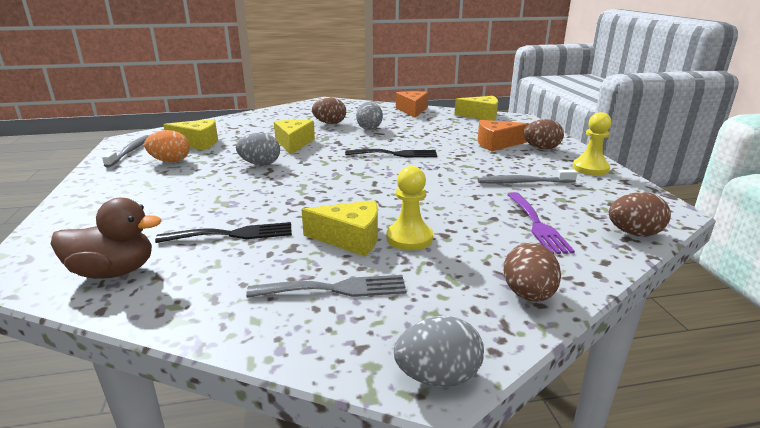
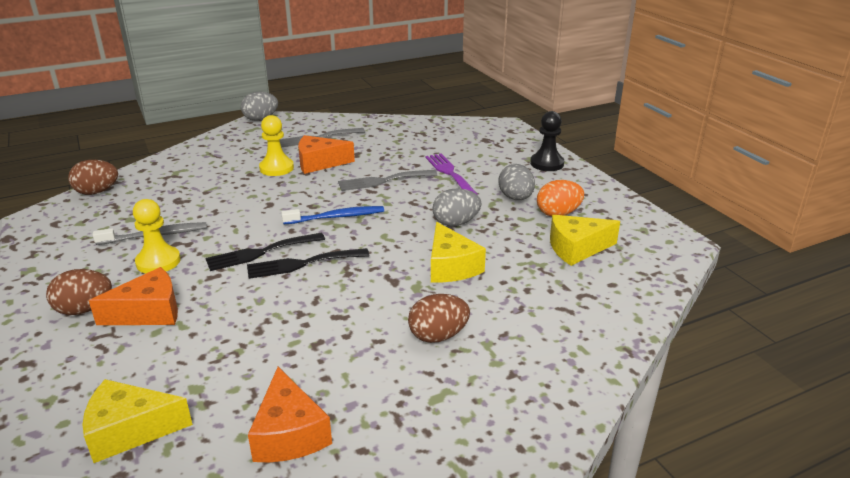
camera: 165 degrees right, 5 degrees up
(89, 202) = (547, 163): none -> black pawn
(114, 272) = (450, 131): brown duck -> none
(130, 151) = (629, 222): grey toothbrush -> none
(233, 234) = (404, 156): black fork -> black fork (260, 253)
(289, 205) = (383, 181): none -> grey fork
(350, 239) = (319, 163): yellow cheese -> orange cheese
(357, 178) = (336, 217): none -> blue toothbrush
(369, 128) = (360, 330): grey egg -> grey egg (515, 198)
(528, 295) = (206, 148): brown egg -> none
(537, 225) = (172, 189): purple fork -> purple fork (449, 173)
(590, 168) = (52, 271): yellow pawn -> yellow pawn (158, 262)

